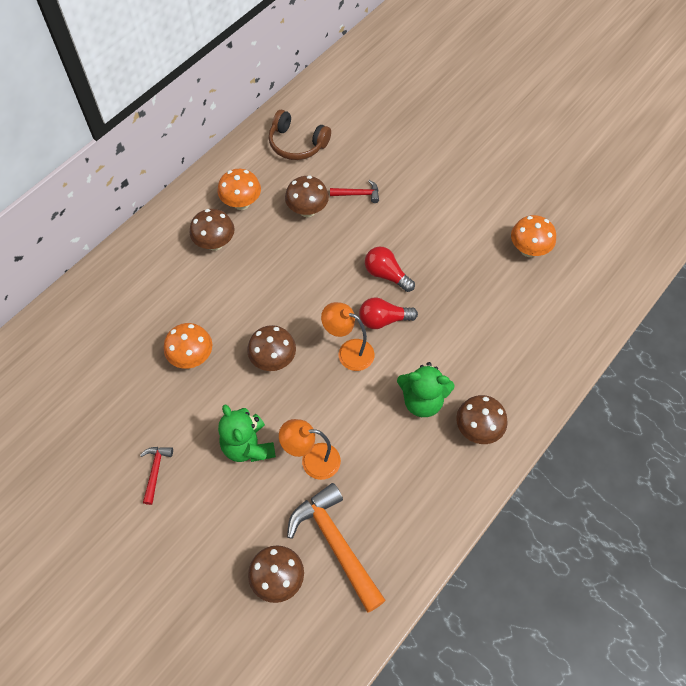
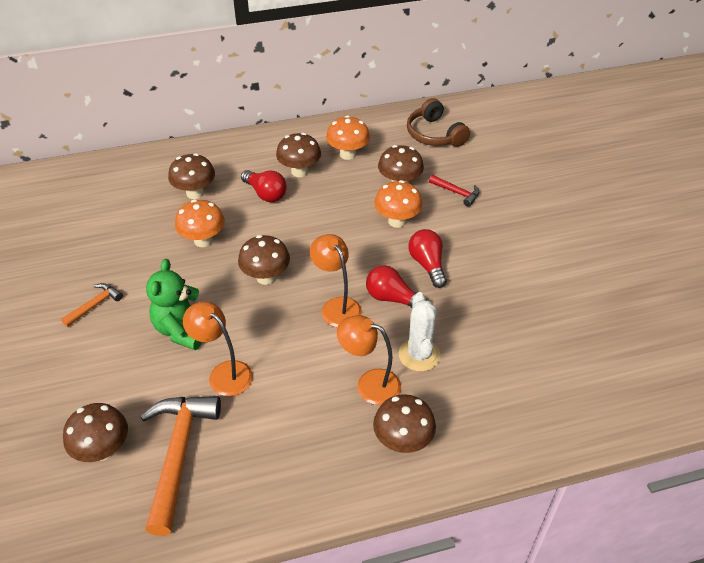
camera: 35 degrees right, 15 degrees down
(142, 316) = (195, 193): none -> brown mushroom
(155, 471) = (95, 305): red hammer -> orange hammer
(205, 282) = (265, 194): none -> red light bulb
(422, 400) = (369, 384): green teddy bear -> orange lamp
(438, 355) = (419, 355): none -> white cactus
(528, 250) = (593, 315): orange mushroom -> orange mushroom (397, 221)

